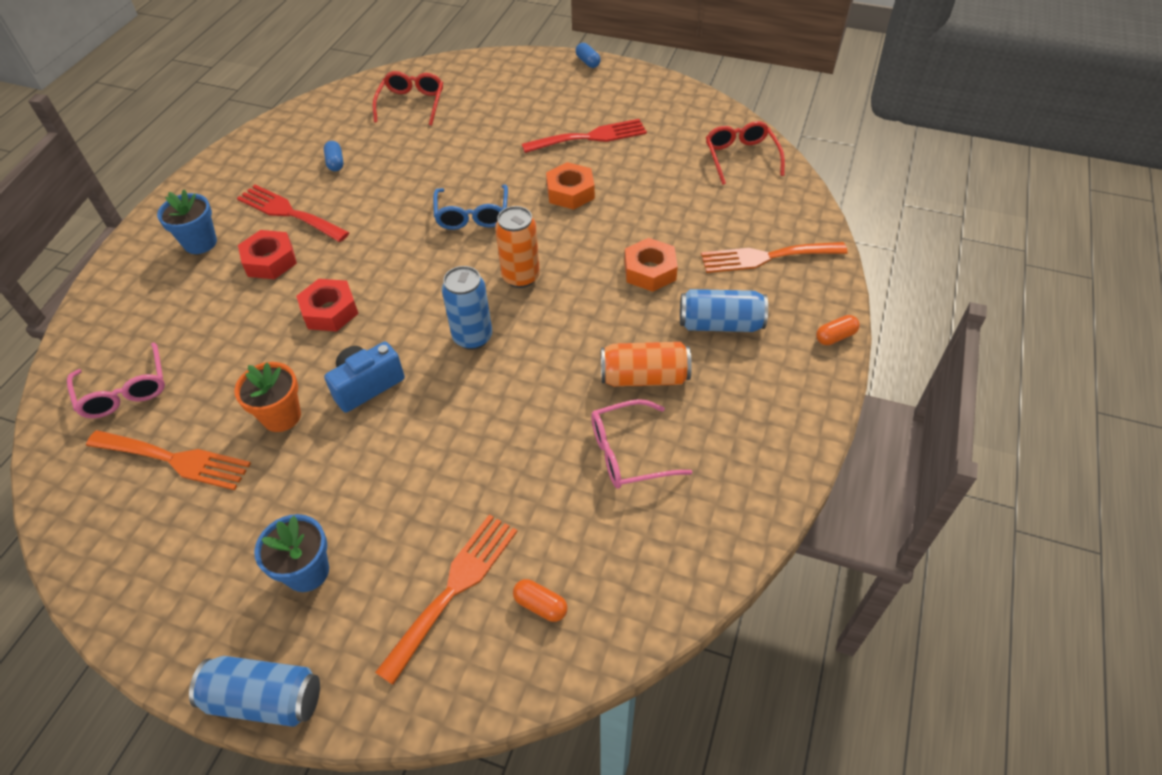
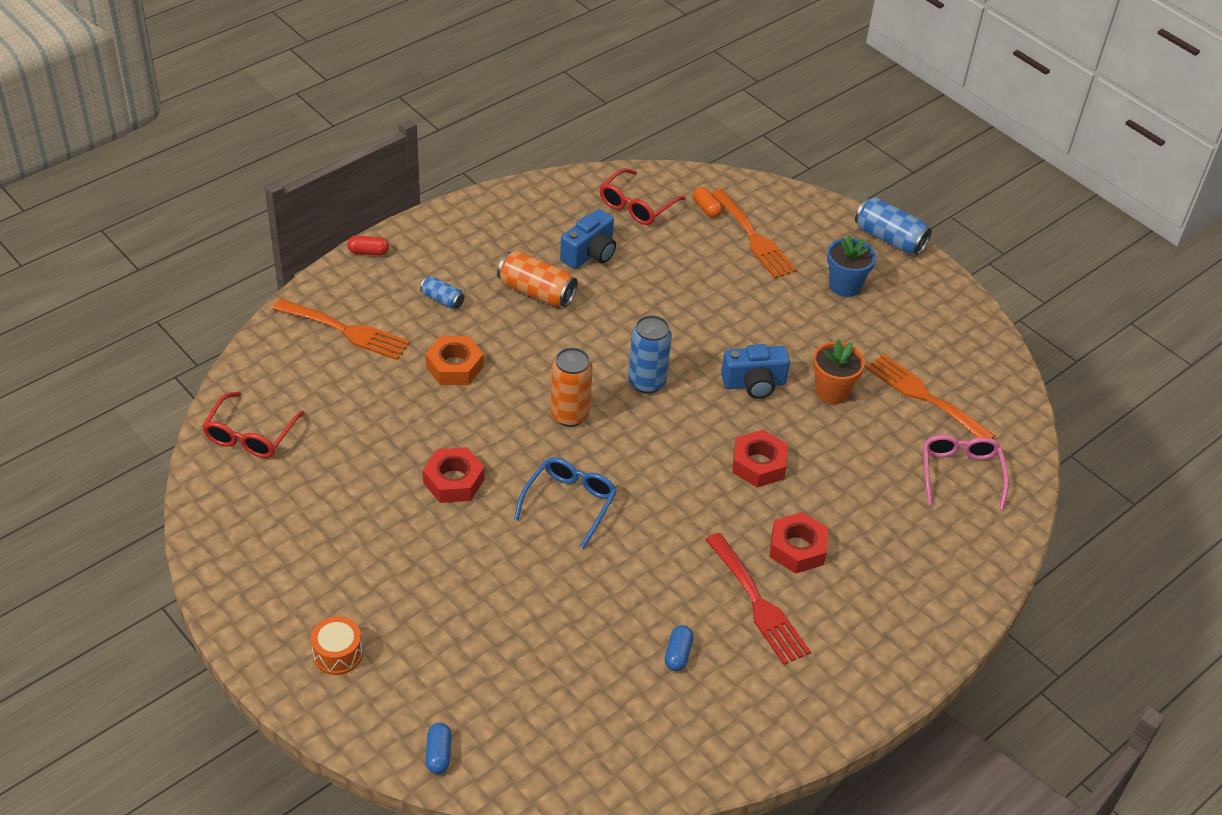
camera: 155 degrees left, 5 degrees down
(200, 243) = (865, 609): blue flower pot -> none
(411, 104) = (536, 712): red glasses -> red glasses (637, 205)
(454, 588) = (754, 238): orange fork -> orange fork turned 90 degrees counterclockwise
(553, 82) = (337, 654): none -> orange drum
(570, 192) = (453, 481): orange nut -> red nut
(588, 62) = (264, 669): blue capsule -> blue capsule (438, 754)
(590, 137) = (372, 541): red fork -> none
(628, 453) = (590, 254): pink glasses -> blue camera
(720, 324) = (442, 300): blue can -> blue can, size x0.56
(835, 337) = (368, 252): orange capsule -> red capsule

